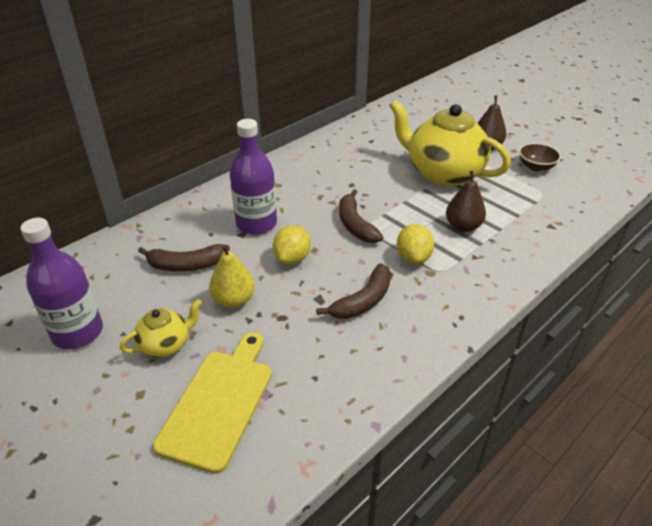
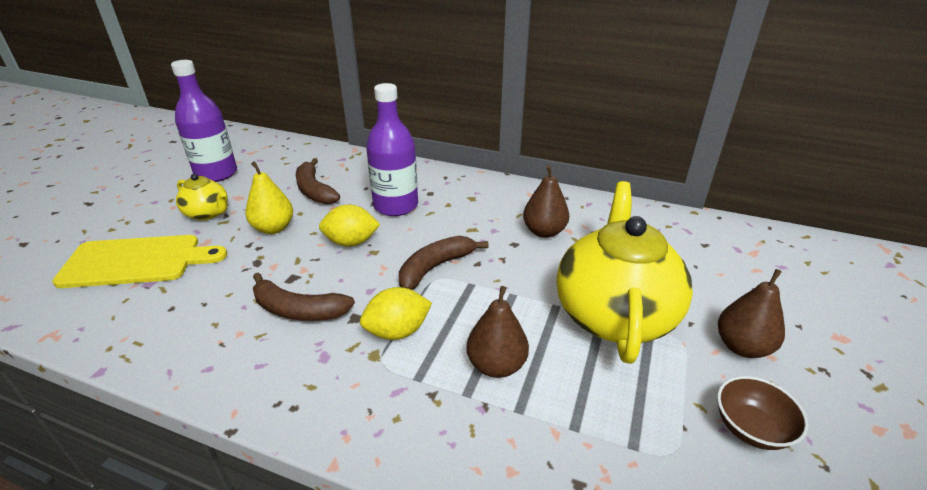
camera: 65 degrees right, 5 degrees down
(347, 168) = (544, 231): none -> brown pear

